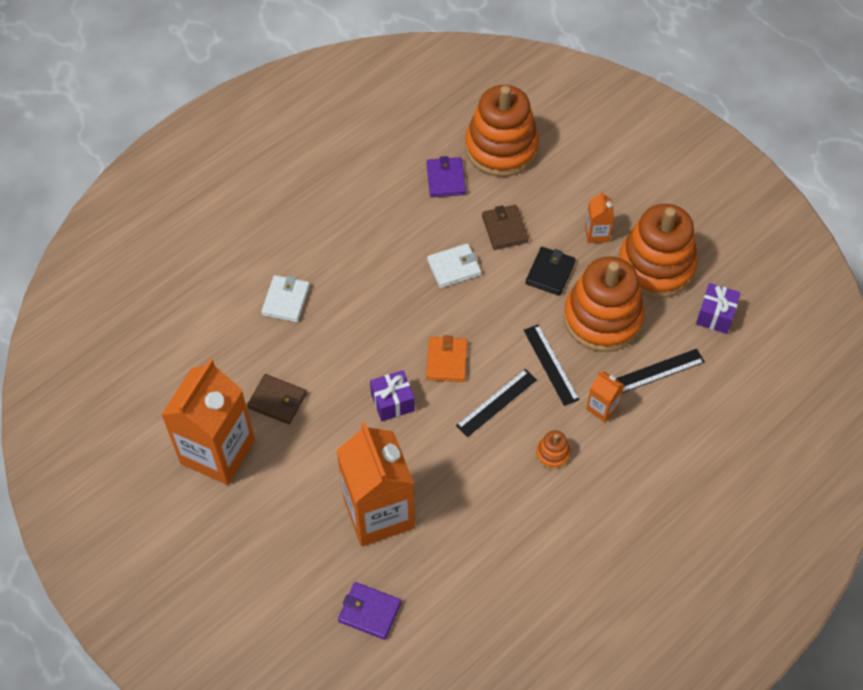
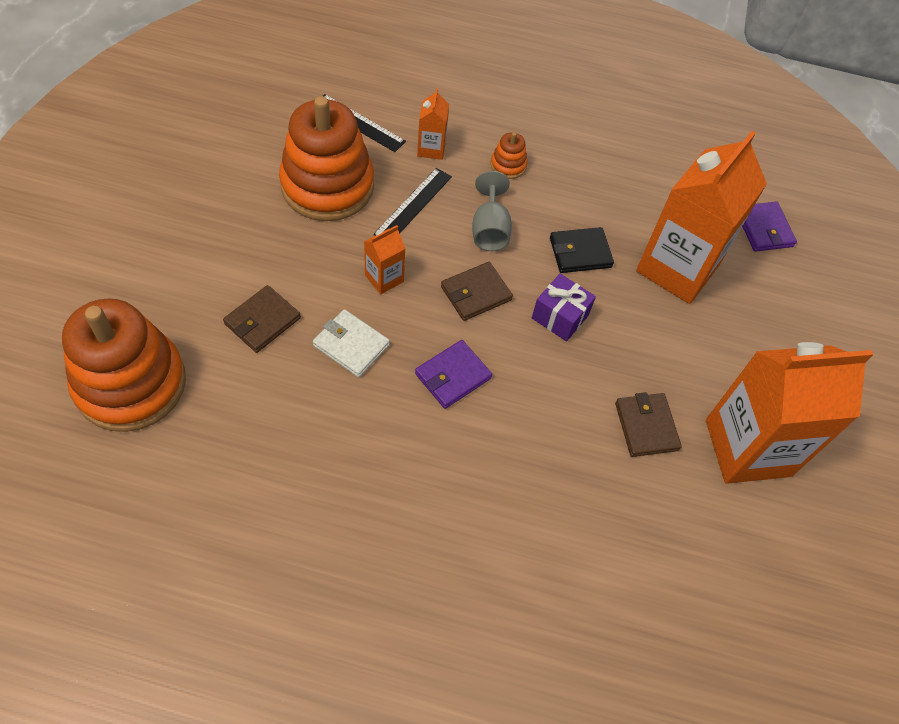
camera: 130 degrees left, 0 degrees up
(286, 300) = (520, 499): white wallet -> none
(446, 179) = (219, 421): purple wallet -> purple wallet (453, 376)
(446, 361) = (476, 293): orange wallet -> brown wallet
(496, 402) = (489, 230): black ruler -> grey goblet
(550, 273) = (298, 252): black wallet -> black wallet (580, 252)
(597, 233) = (215, 232): orange carton -> orange carton (384, 278)
(656, 266) = (230, 167): orange stacking toy -> none
(715, 315) = (263, 103): purple gift -> none

